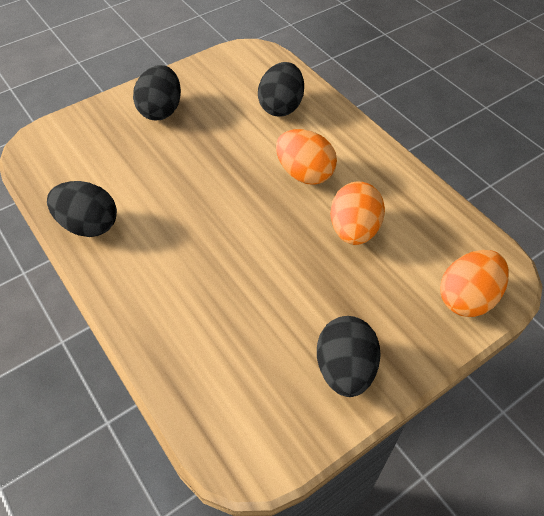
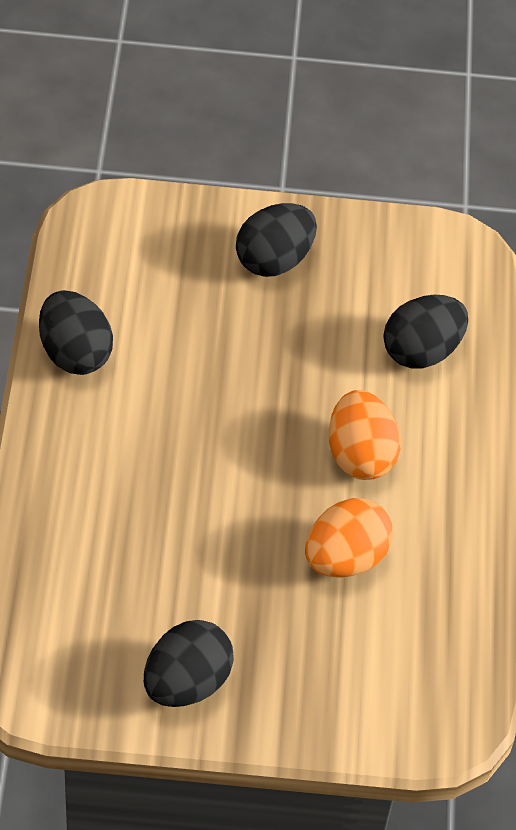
camera: 35 degrees right, 0 degrees up
(467, 298) = (386, 714): orange egg -> none

